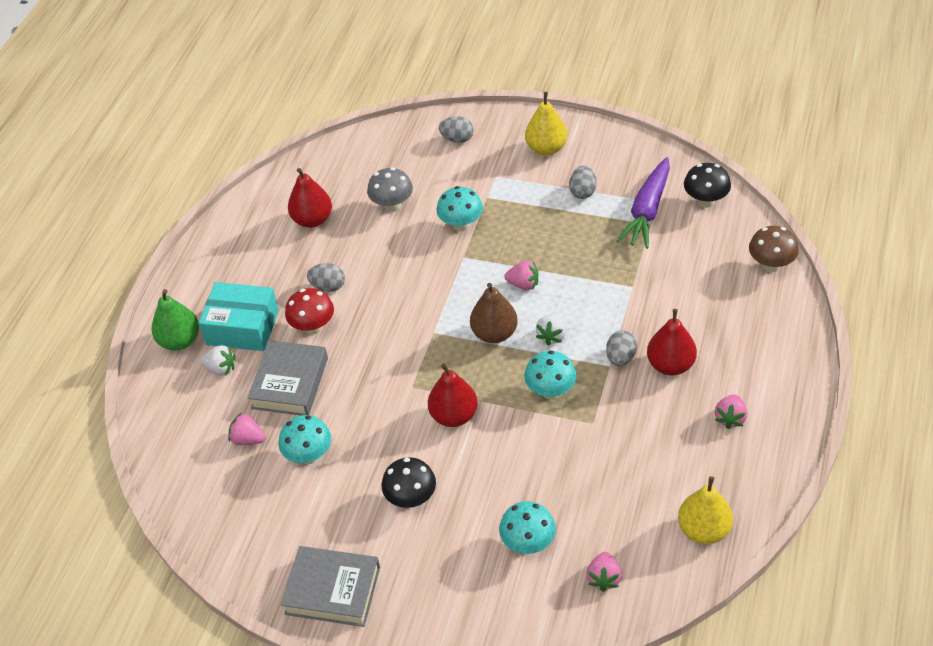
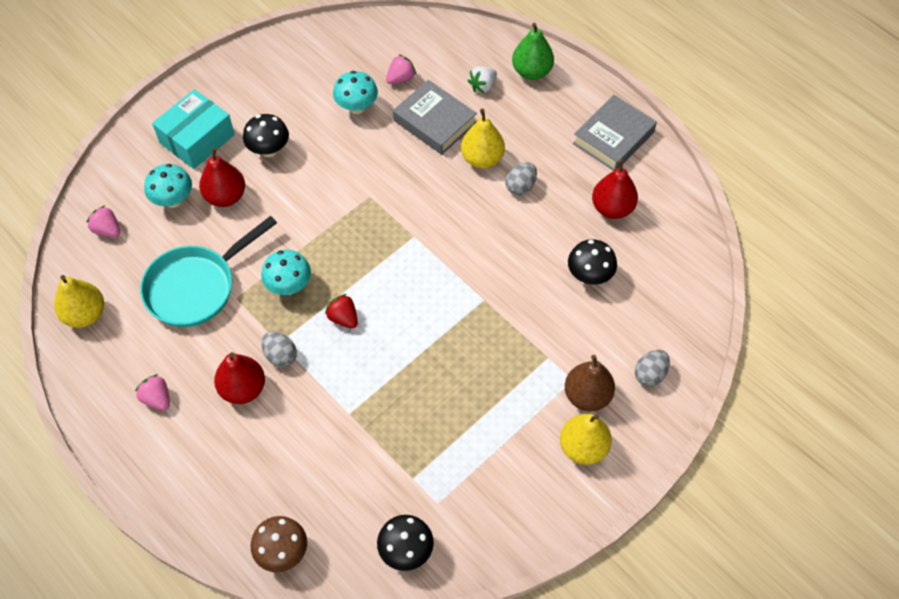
camera: 115 degrees right, 10 degrees up
(242, 327) = (516, 114): turquoise box -> turquoise box (197, 139)
(313, 327) = (482, 159): red mushroom -> yellow pear
(332, 590) = (236, 77): grey book -> grey book (613, 138)
(392, 205) = (589, 276): grey mushroom -> black mushroom
(454, 415) = (319, 210): red pear -> red pear (225, 196)
(461, 224) = (525, 318): turquoise mushroom -> none
(494, 333) = (379, 278): brown pear -> brown pear (587, 396)
(523, 284) = (416, 328): pink strawberry -> none
(552, 336) = (343, 318): white strawberry -> red strawberry
(583, 192) = (498, 444): grey egg -> none
(606, 460) = (196, 287): none -> turquoise pan
(647, 211) = (431, 486): purple carrot -> none

